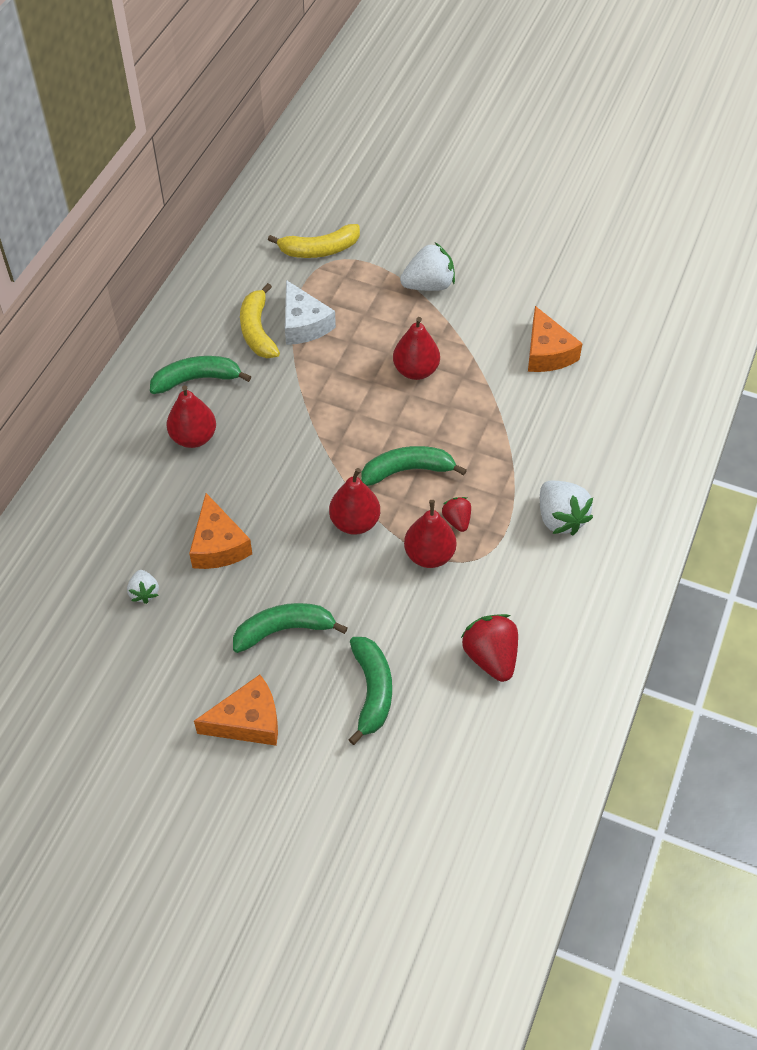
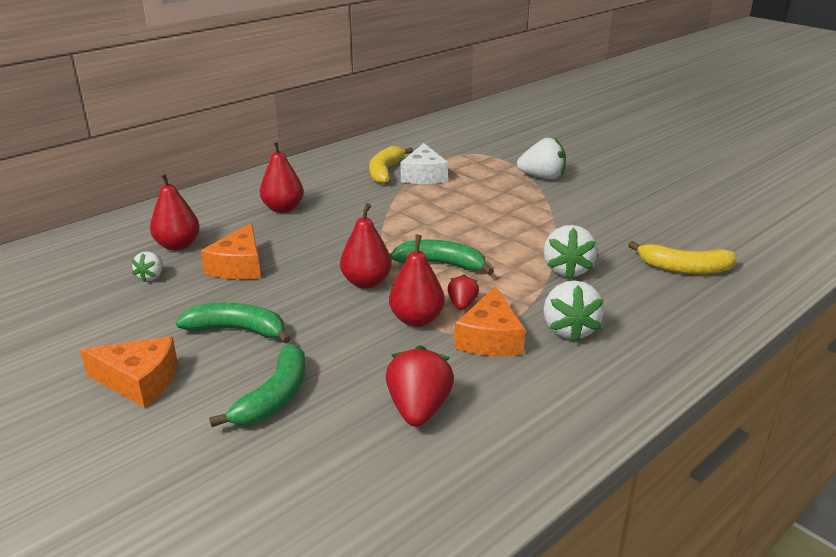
camera: 25 degrees right, 25 degrees down
(197, 379) = (316, 183): green banana -> none
(319, 250) = (468, 147): yellow banana -> yellow banana (684, 268)
(415, 370) = (496, 214): red pear -> red pear (178, 245)
(522, 436) = (567, 270): none -> white strawberry
(547, 352) = (624, 229): orange cheese -> orange cheese (490, 338)

